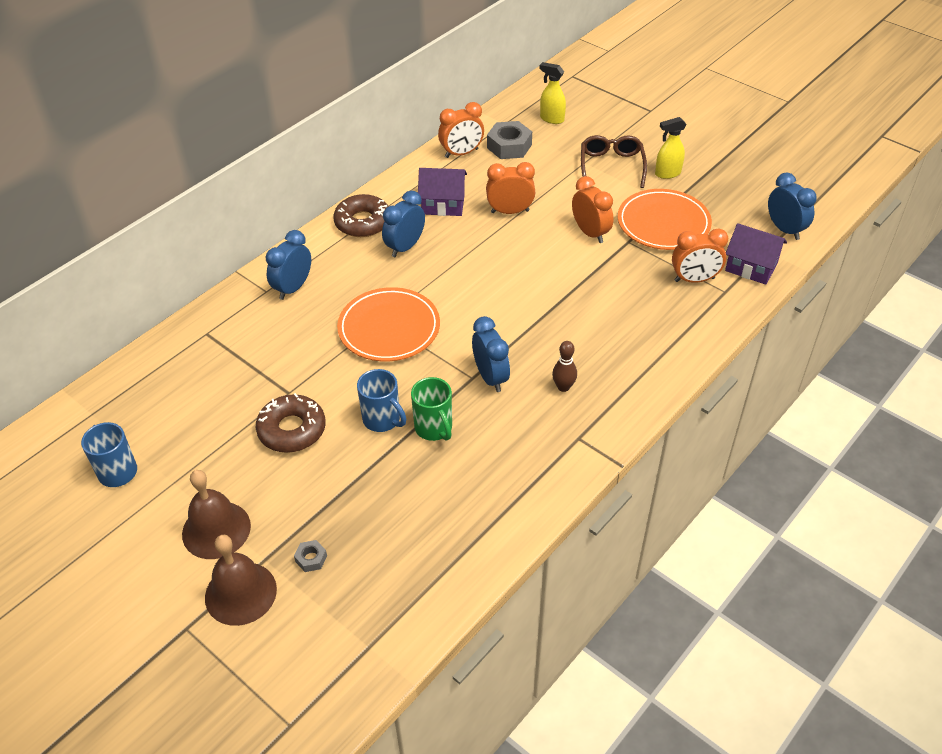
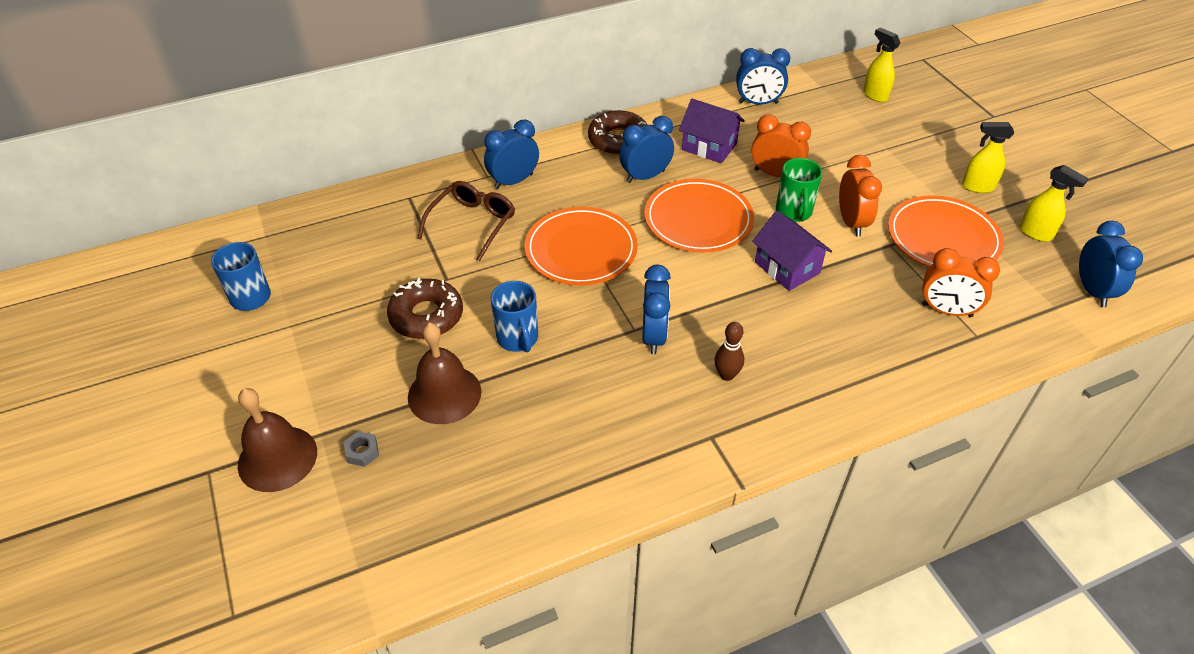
camera: 25 degrees right, 0 degrees up
(216, 529) = (297, 386): brown bell -> brown bell (444, 394)
(434, 428) = (563, 367): green mug -> green mug (794, 212)
(461, 153) = (758, 103): orange clock -> blue clock
(470, 270) = (698, 220): none -> orange plate
(509, 146) = (812, 110): grey nut -> none
(611, 166) = (915, 160): brown glasses -> brown glasses (473, 223)
(726, 197) = (1036, 233): none -> yellow spray bottle
(751, 267) = (1026, 319): purple house -> purple house (787, 267)

